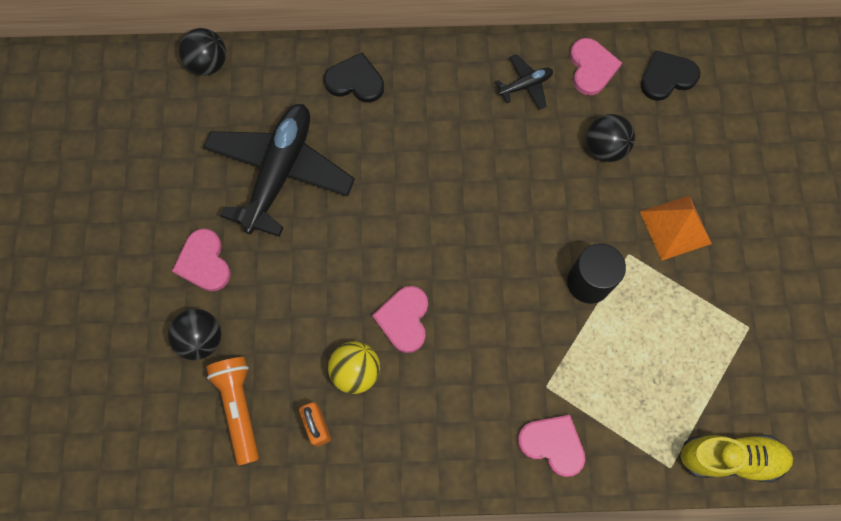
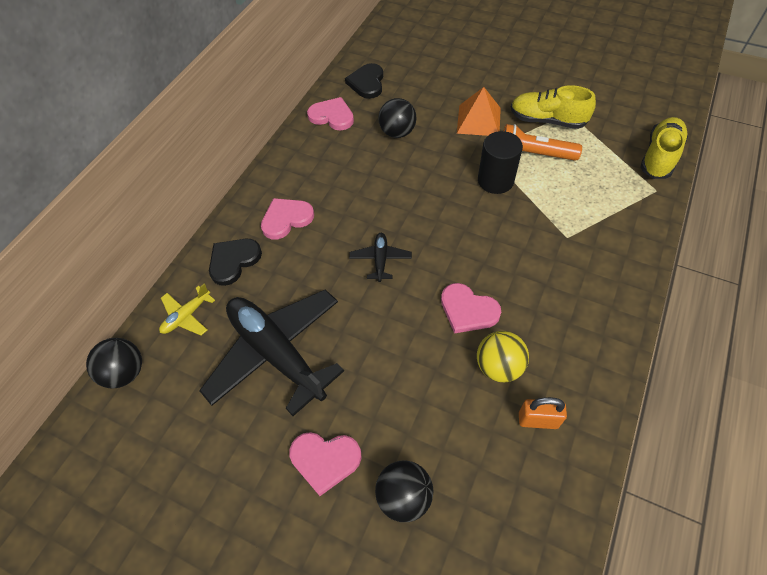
camera: 60 degrees left, 15 degrees down
(239, 407) = (492, 487): orange flashlight -> orange flashlight (533, 154)
(281, 77) = (187, 316): none -> yellow plane
(525, 85) = (319, 156): black plane -> black plane (380, 260)
(552, 444) = (616, 251): pink heart -> pink heart (286, 219)
(720, 306) = (547, 120): none -> yellow shoe

